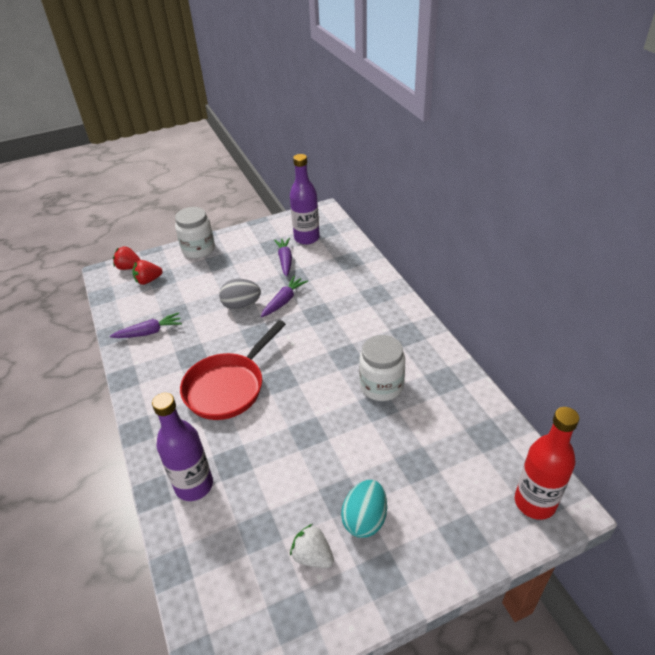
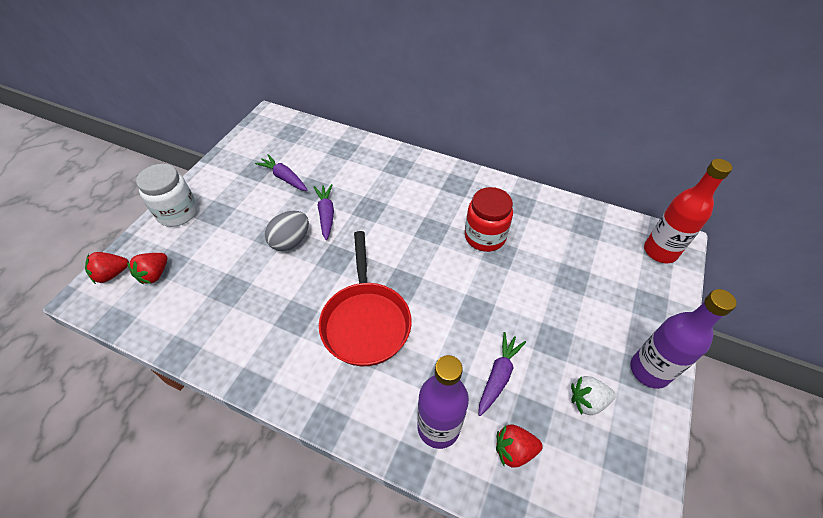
camera: 45 degrees left, 10 degrees up
(149, 332) = (221, 324): purple carrot -> purple carrot (498, 375)
(222, 540) = (514, 450): none -> red strawberry
(306, 238) = (281, 147): purple bottle -> purple bottle (649, 370)
(365, 519) = (587, 344): turquoise egg -> none
(381, 386) = (485, 236): white jar -> red jar

